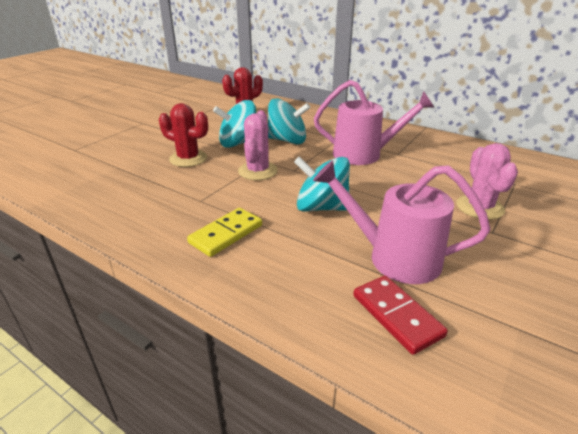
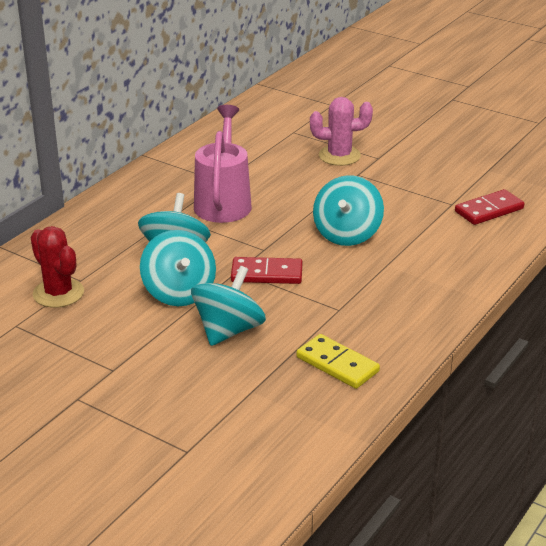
camera: 90 degrees left, 0 degrees up
(188, 159) = (228, 330): red cactus -> turquoise spinning top
(226, 234) = (402, 287): yellow domino -> yellow domino (337, 364)
(257, 171) = (266, 274): pink cactus -> red domino
(393, 257) = (422, 204): pink watering can -> none

